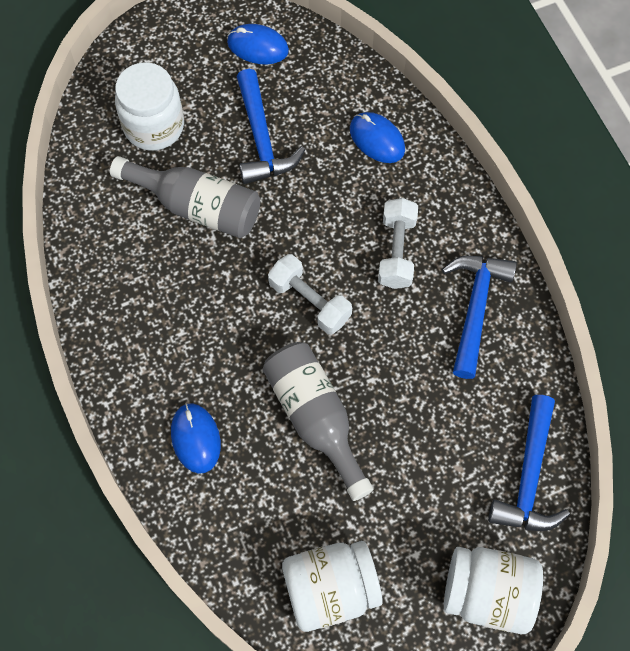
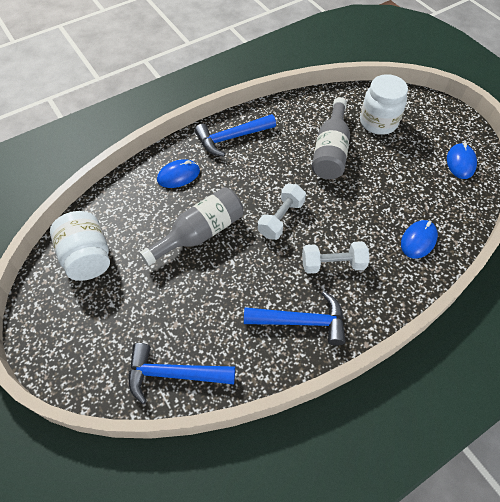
camera: 80 degrees right, 10 degrees down
(262, 139) = (391, 175): blue hammer -> blue hammer (231, 138)
(487, 593) = (84, 354): white jar -> none

